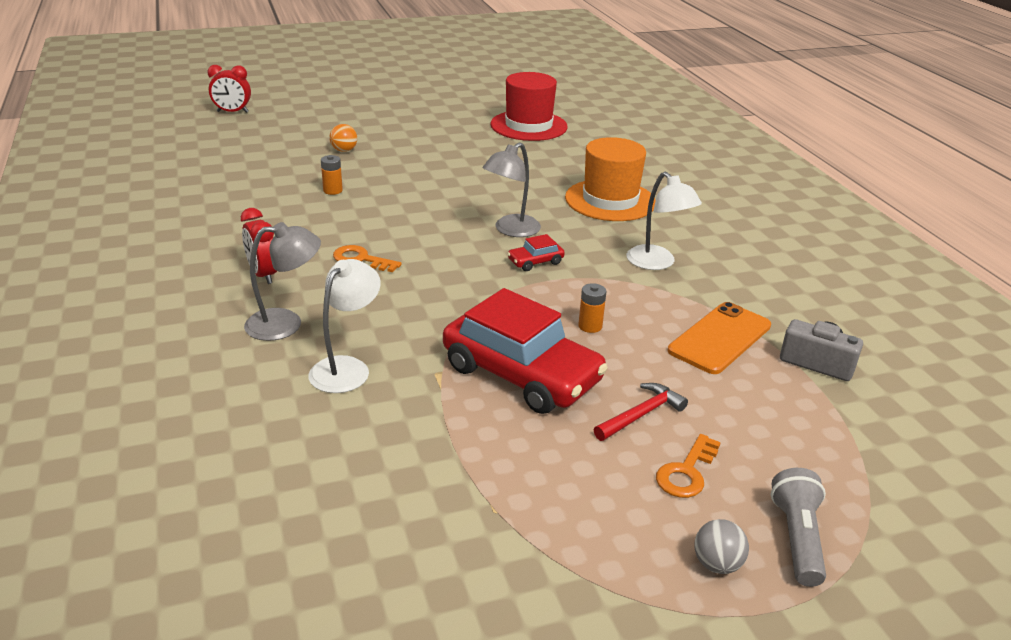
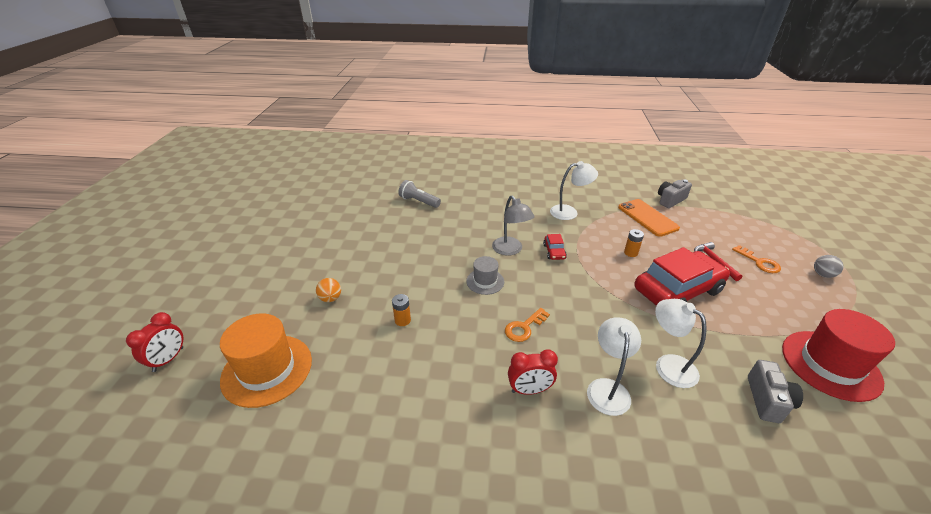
camera: 65 degrees left, 5 degrees up
(286, 324) = (607, 388): grey lamp -> white lamp
(316, 455) = (767, 400): none -> grey camera
(431, 223) = (485, 281): none -> grey hat
(528, 126) = (362, 202): red hat -> red hat (830, 364)
(610, 200) = (489, 204): orange hat -> orange hat (267, 370)
(797, 538) = (799, 248): grey flashlight -> grey flashlight (419, 201)

